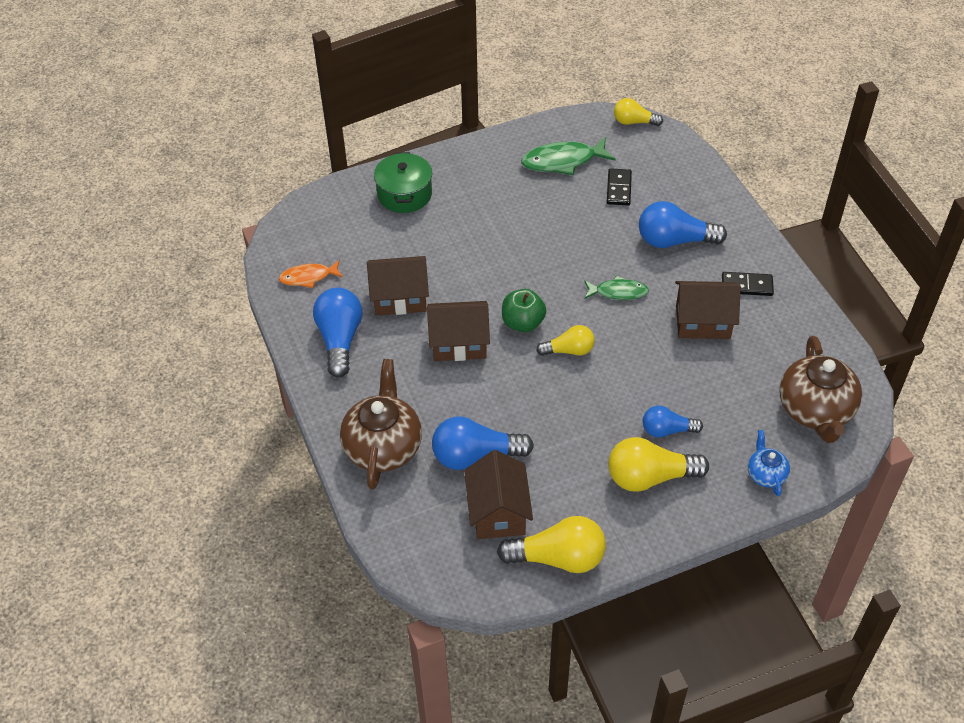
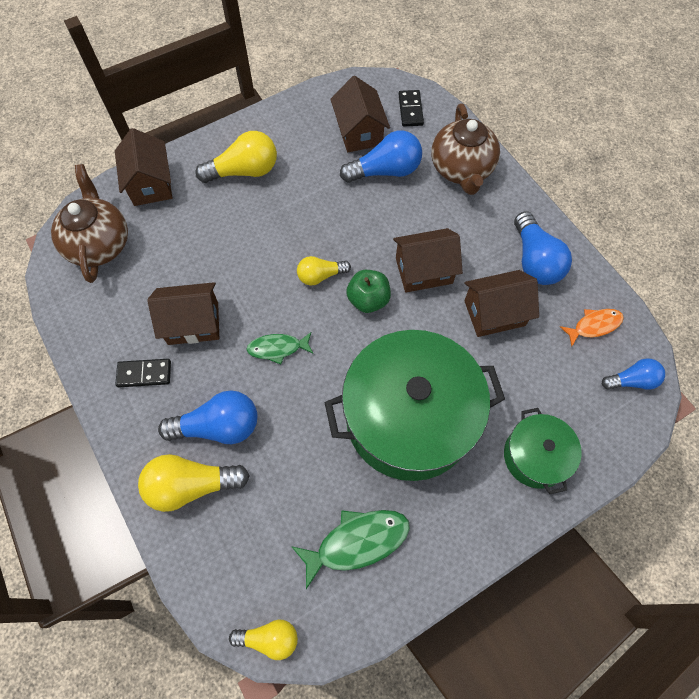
camera: 170 degrees right, 15 degrees up
(504, 229) = (409, 418): none -> green pot
(558, 558) = (310, 107): yellow light bulb -> yellow light bulb (191, 485)
(619, 189) = (284, 501): black domino -> black domino (410, 110)
(667, 430) = (230, 211): blue light bulb -> blue light bulb (631, 380)
(765, 474) = (150, 184): blue teapot -> brown house

